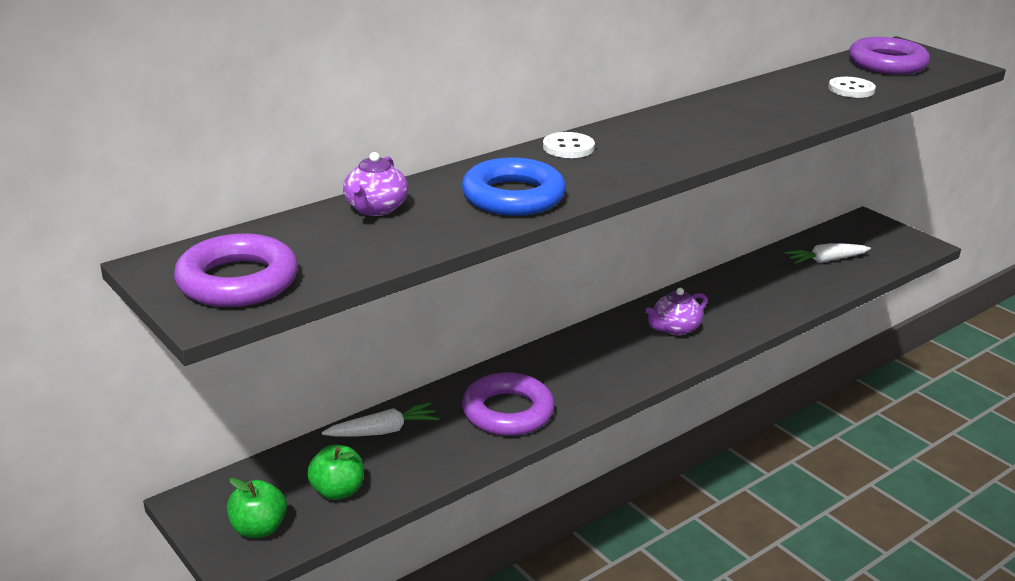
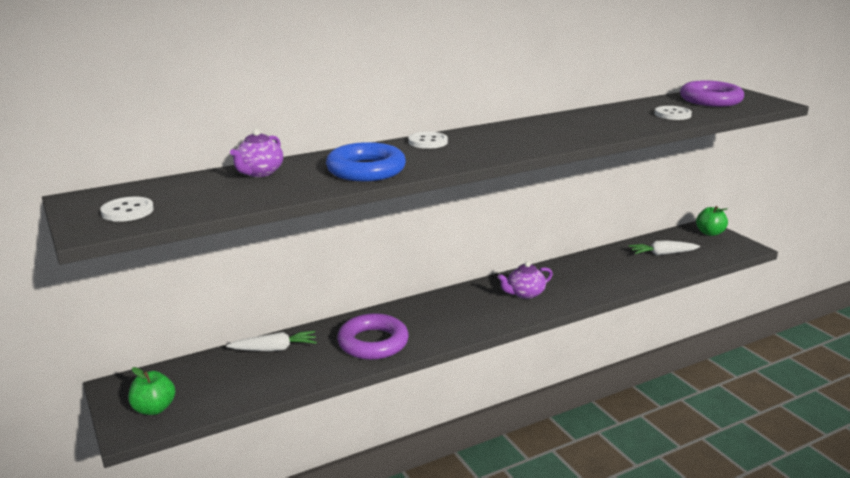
camera: 10 degrees right, 5 degrees down
(238, 281) = (127, 211): purple ring -> white button
(337, 491) = (223, 388): green apple -> green apple (709, 233)

